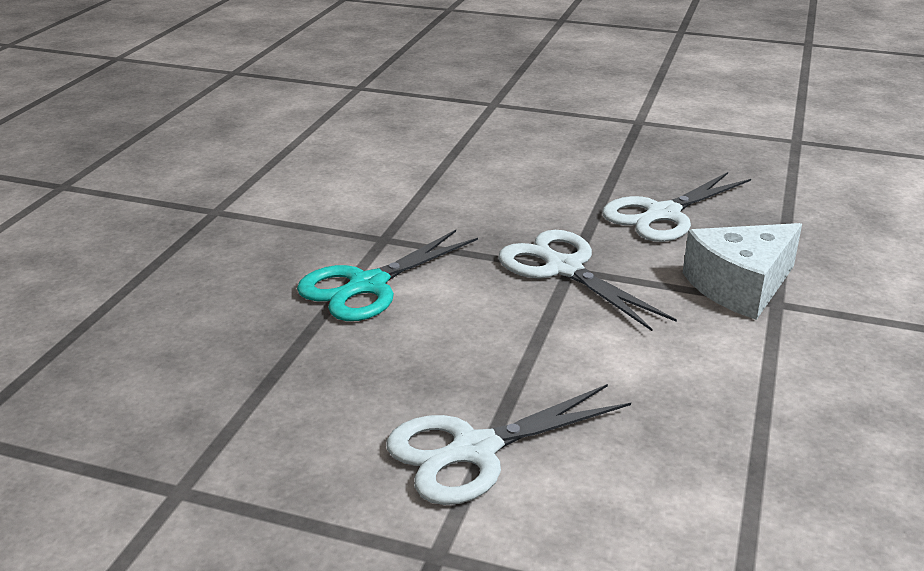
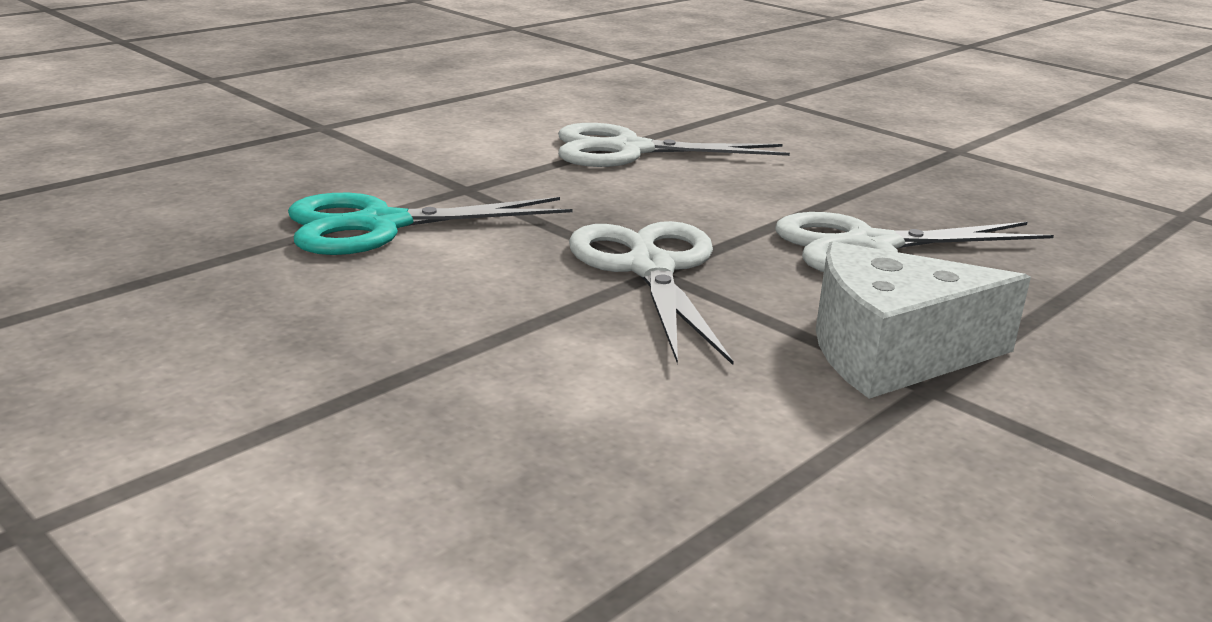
camera: 25 degrees right, 5 degrees down
(473, 451) = (250, 426): white scissors -> white scissors (628, 150)

